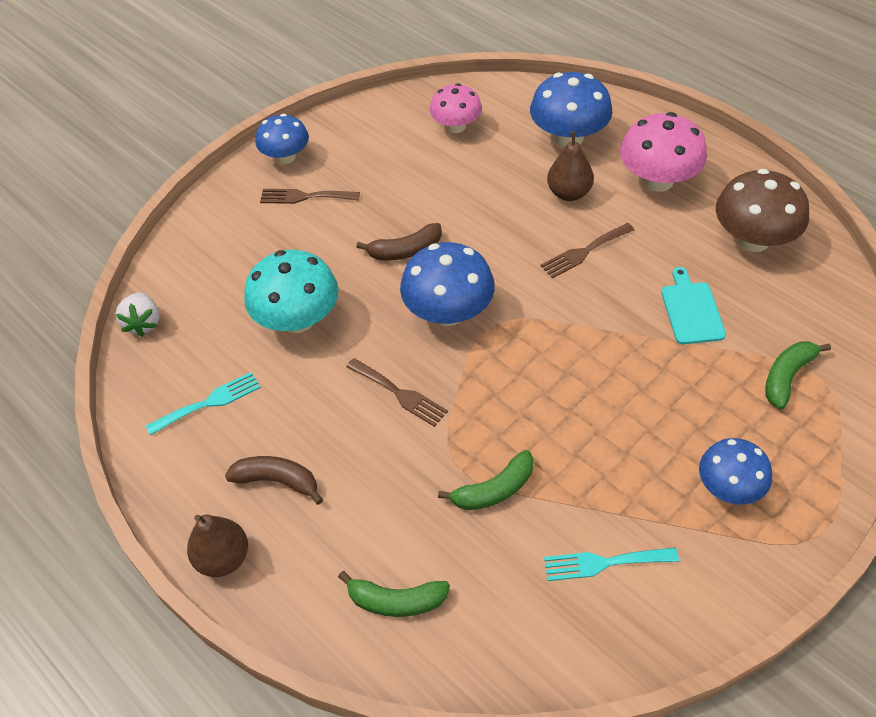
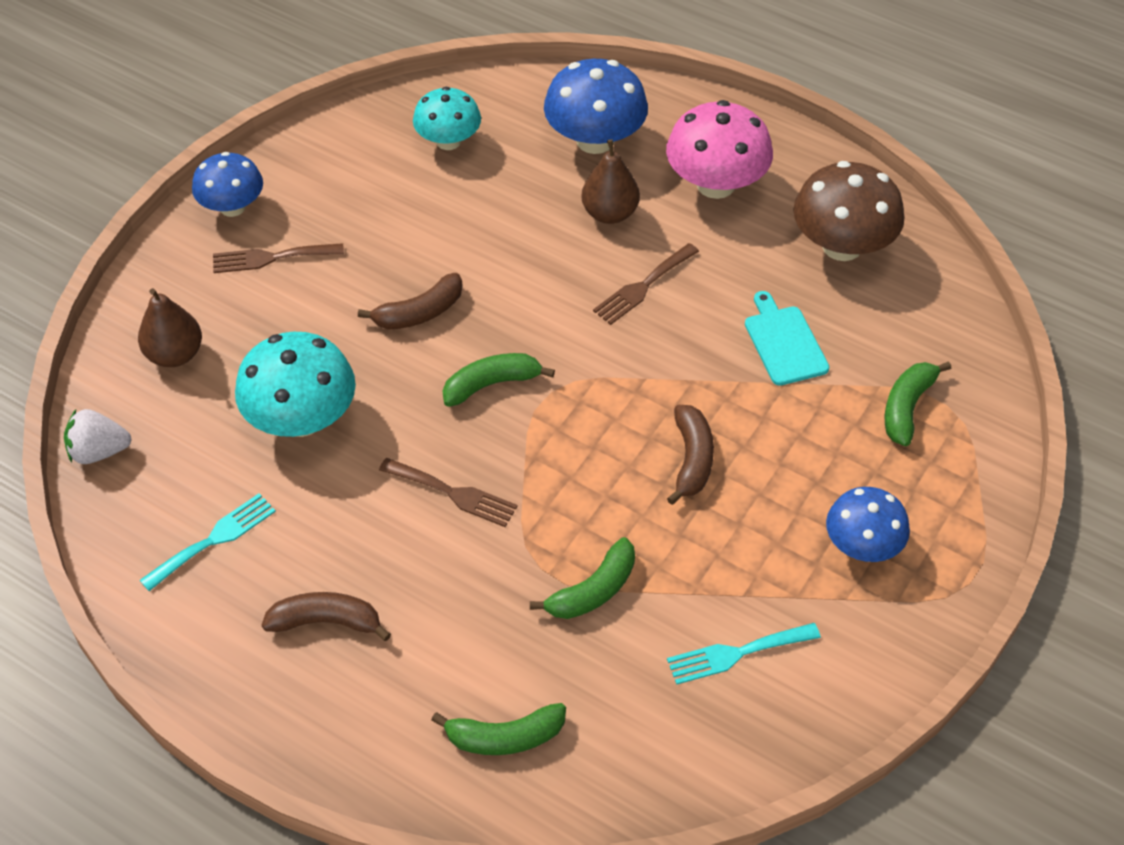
camera: 15 degrees left, 0 degrees up
(143, 323) = (99, 451): white strawberry -> white strawberry turned 105 degrees clockwise
(223, 558) = (282, 724): brown pear -> brown pear (175, 354)
(448, 312) = (491, 384): blue mushroom -> green banana
(456, 126) = (448, 141): pink mushroom -> turquoise mushroom
(597, 394) = (692, 459): none -> brown banana

